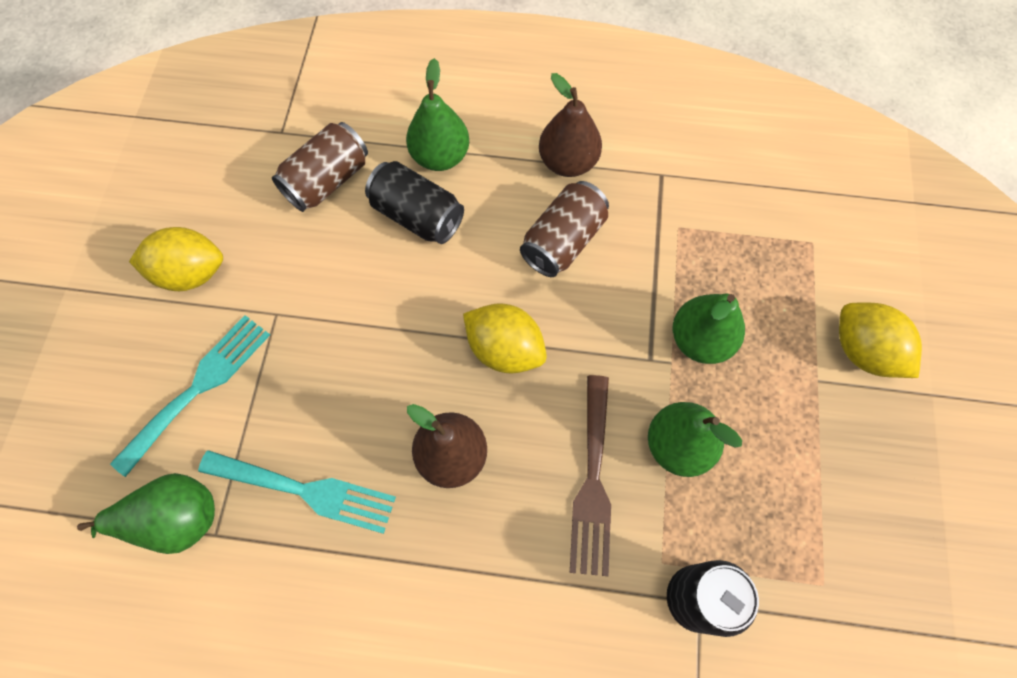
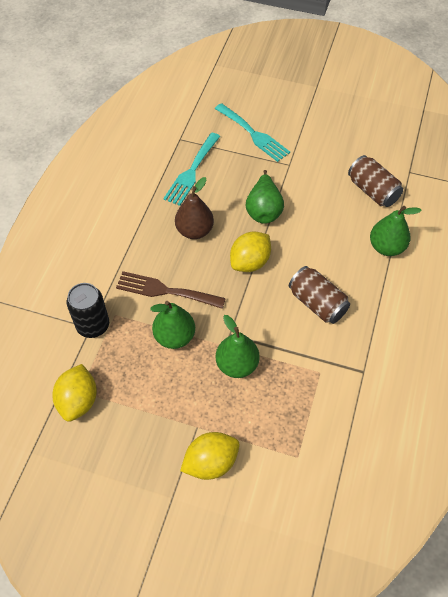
camera: 100 degrees right, 10 degrees down
(174, 519) = (190, 125): green pear -> green pear (263, 210)
(191, 273) = (318, 132): yellow lemon -> yellow lemon (78, 401)
(417, 216) = (344, 231): black can -> none
(568, 162) = (377, 316): brown pear -> none

